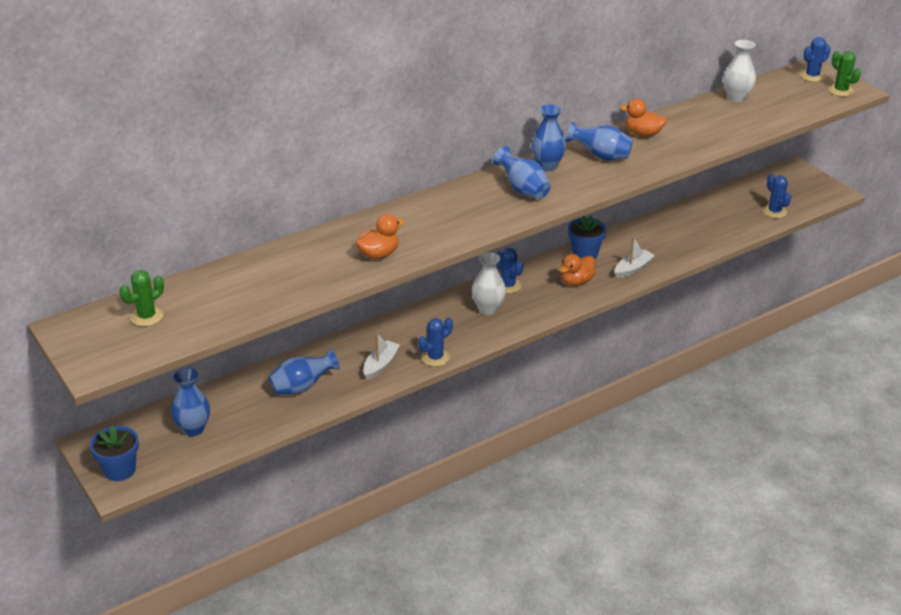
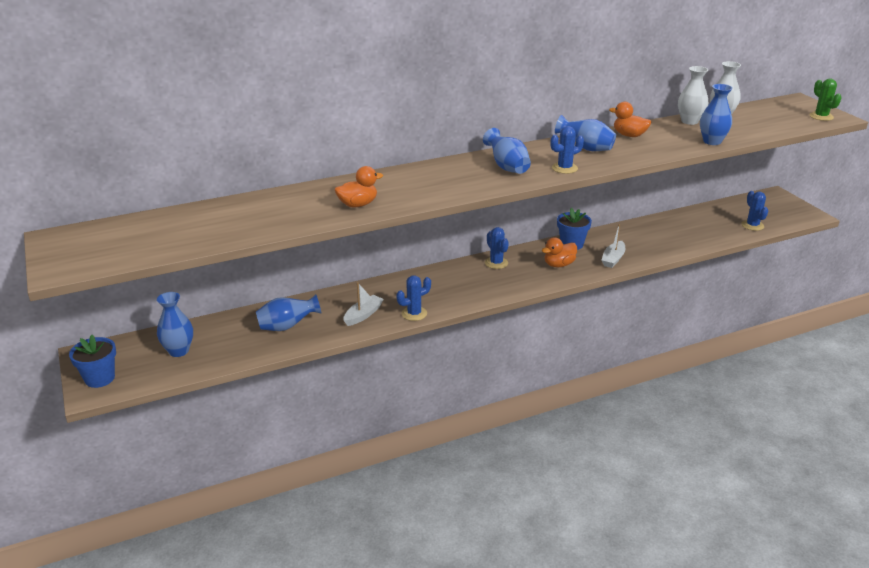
camera: 10 degrees right, 5 degrees down
(146, 316) = (128, 235): green cactus -> none
(488, 309) = (473, 279): white vase -> white vase (689, 121)
(547, 166) = (535, 152): blue vase -> blue vase (712, 141)
(633, 269) = (613, 259): white boat -> white boat turned 150 degrees clockwise
(812, 76) = (795, 105): blue cactus -> blue cactus (564, 168)

